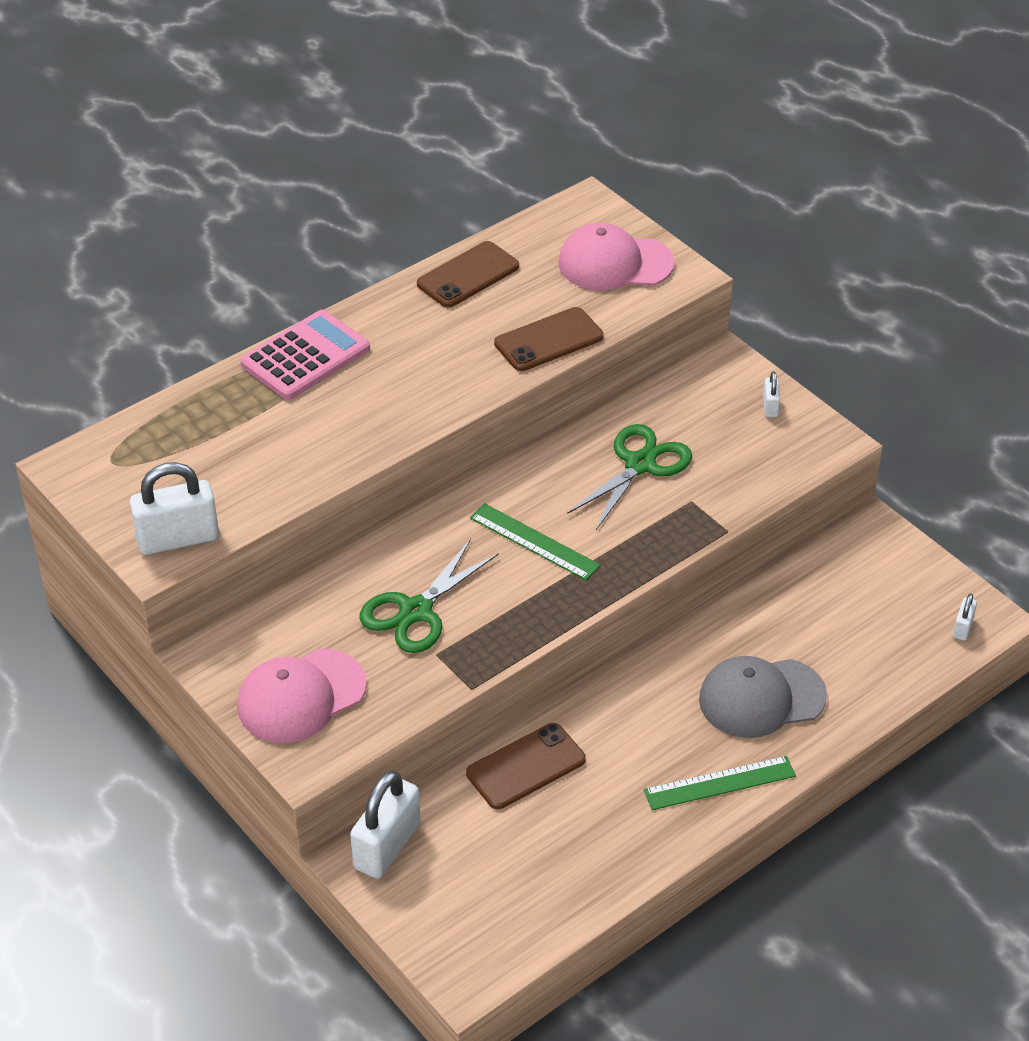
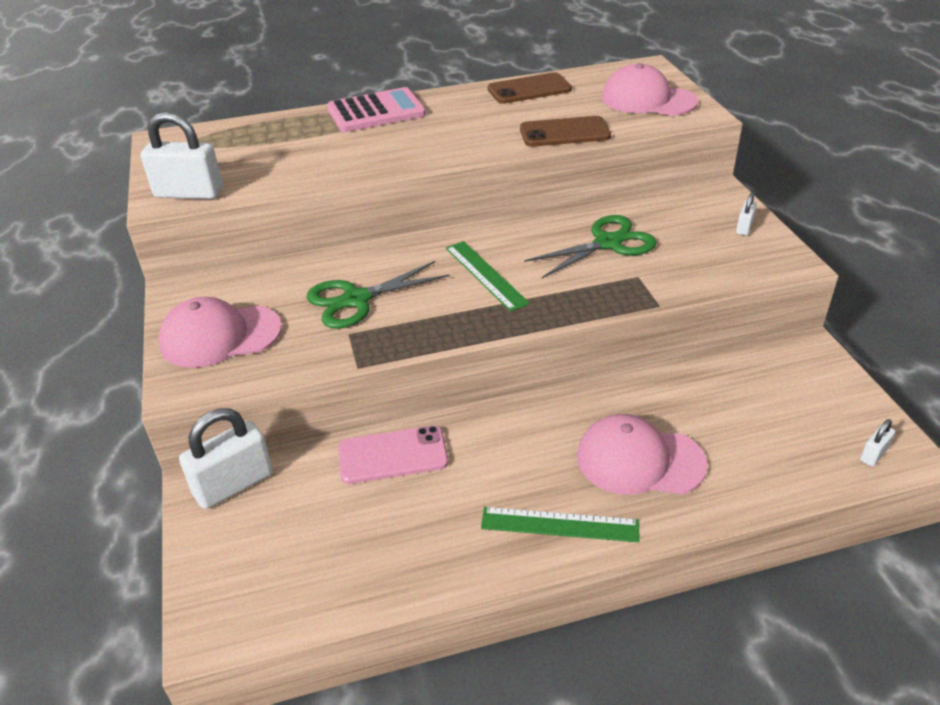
camera: 25 degrees right, 5 degrees down
(525, 766) = (393, 455): brown phone -> pink phone
(761, 698) = (639, 460): grey cap -> pink cap

